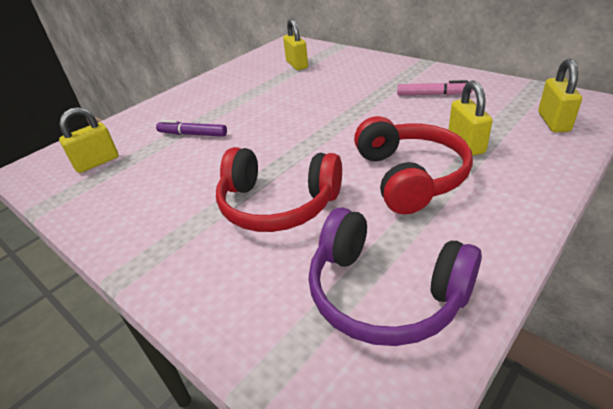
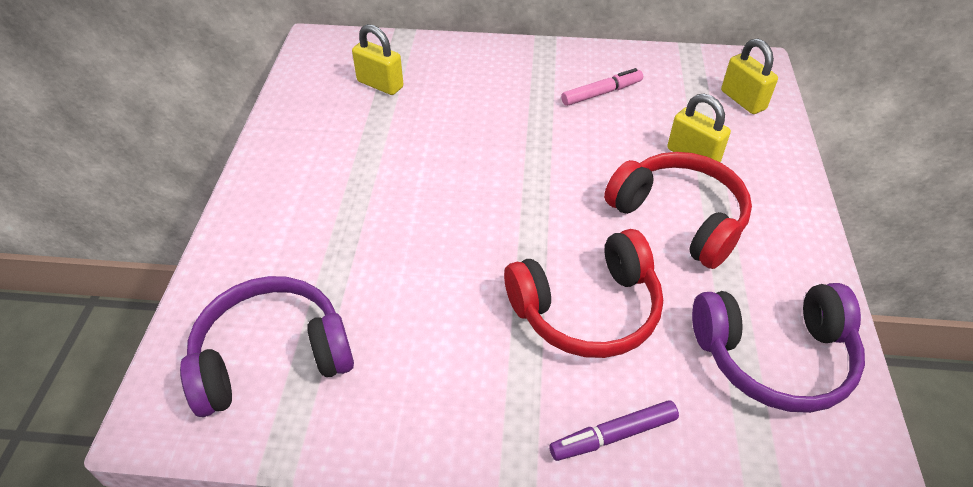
camera: 40 degrees left, 10 degrees up
(97, 162) = (272, 356): yellow padlock -> purple headphones
(193, 134) = (364, 254): purple marker -> purple marker (614, 435)

